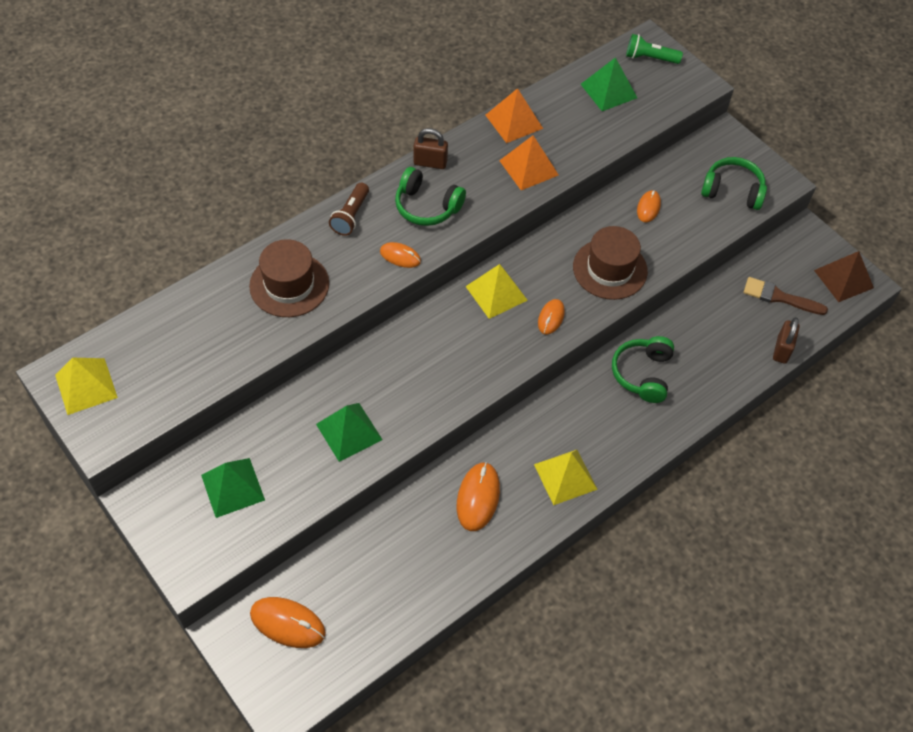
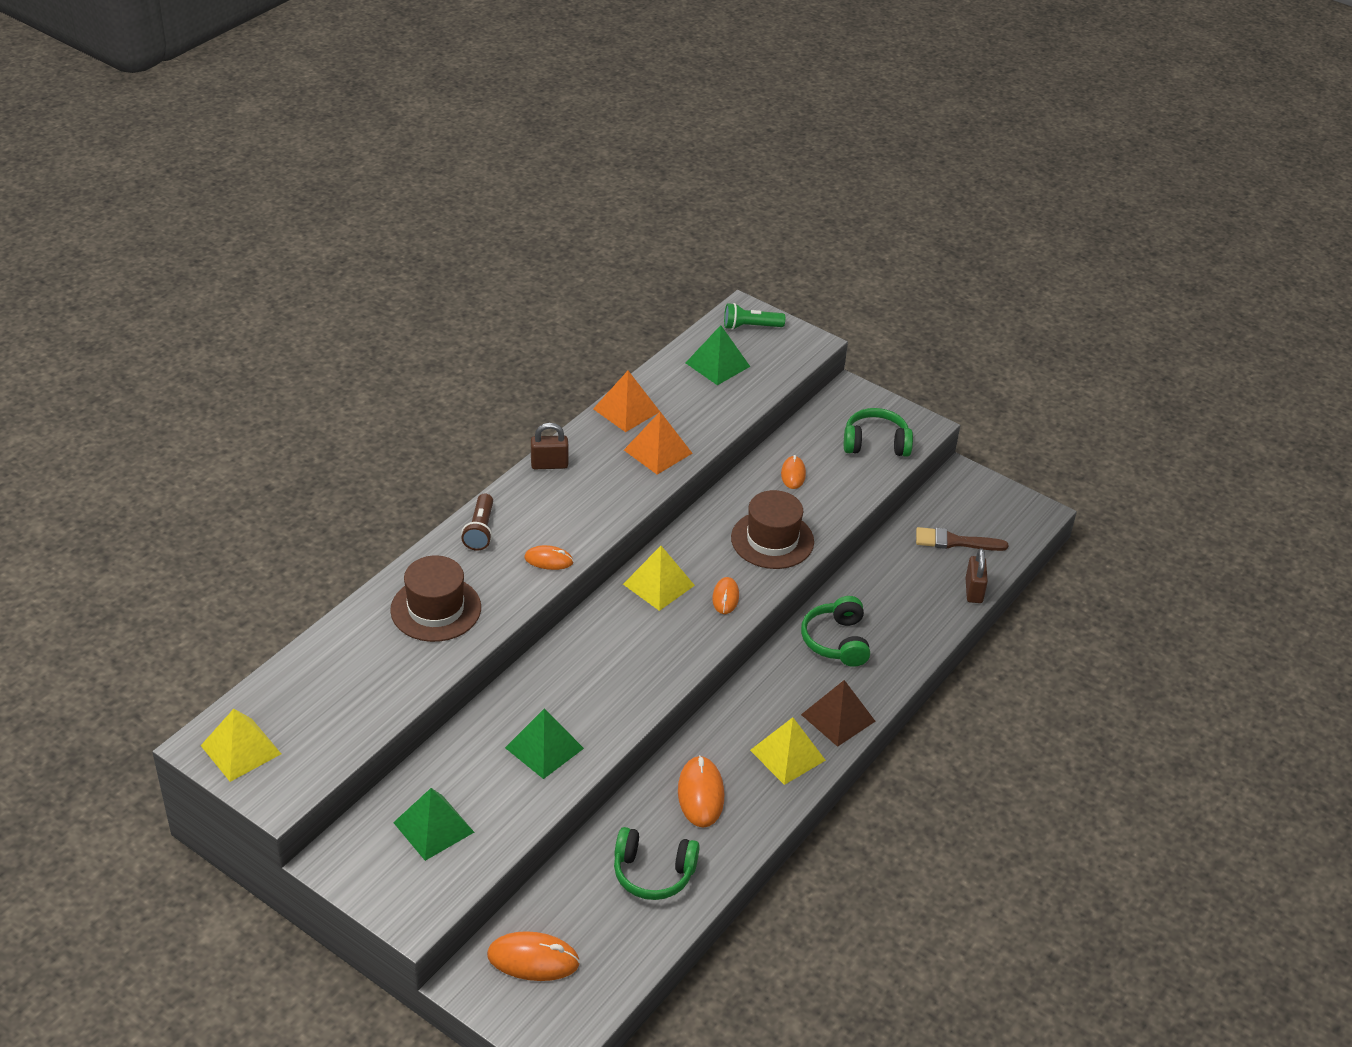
camera: 15 degrees left, 15 degrees down
(427, 206) = (560, 507): green headphones -> green headphones (653, 873)
(843, 279) = (1014, 512): brown pyramid -> brown pyramid (838, 717)

